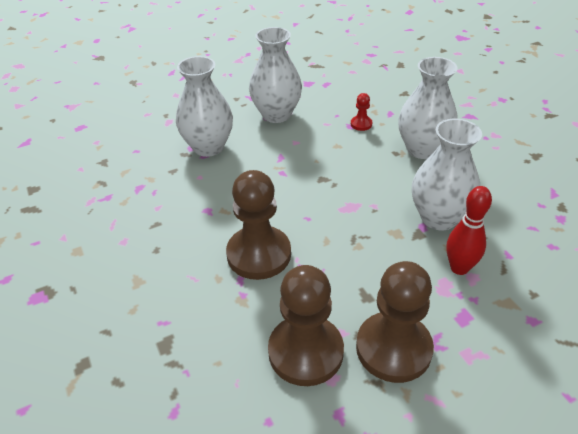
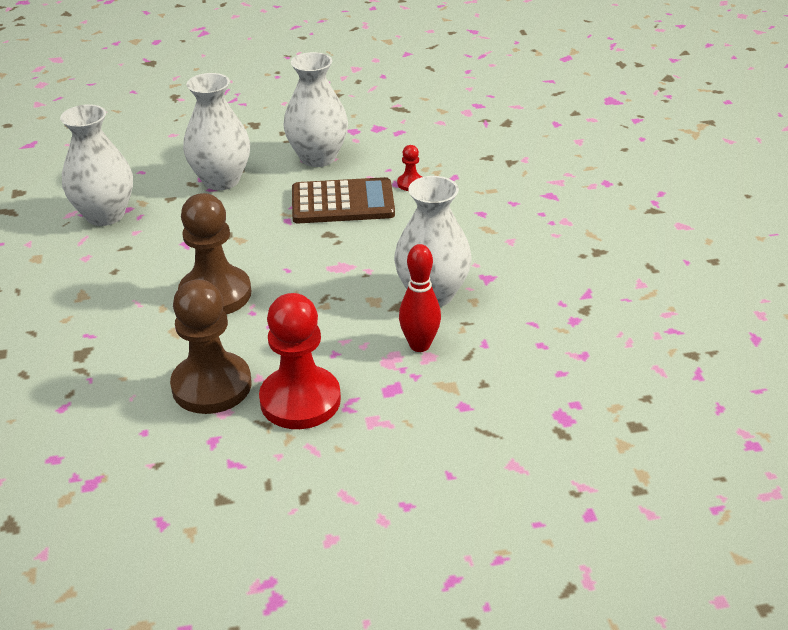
camera: 15 degrees right, 5 degrees down
(318, 149) = (342, 202): none -> brown calculator
(393, 348) = (300, 400): brown pawn -> red pawn
(422, 149) = (464, 222): white vase -> white vase (105, 215)

